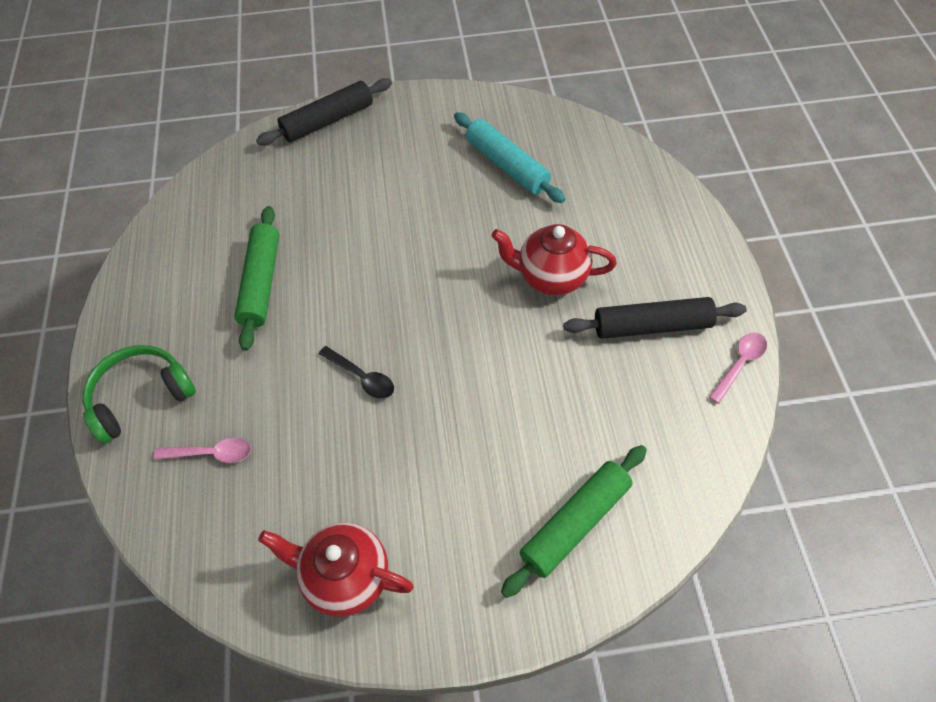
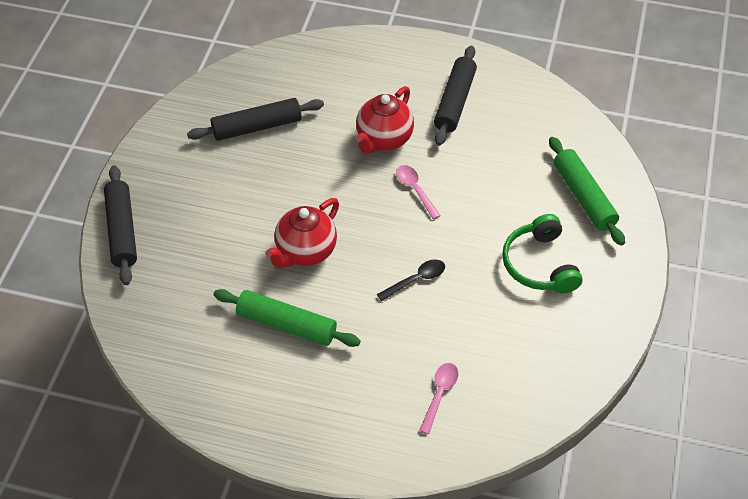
camera: 70 degrees left, 5 degrees down
(140, 397) = (361, 436): green headphones -> green headphones (539, 264)
(345, 578) = (574, 333): red teapot -> red teapot (305, 252)
(507, 165) = (257, 127): turquoise rolling pin -> black rolling pin
(739, 364) = (506, 71): pink spoon -> pink spoon (415, 190)

